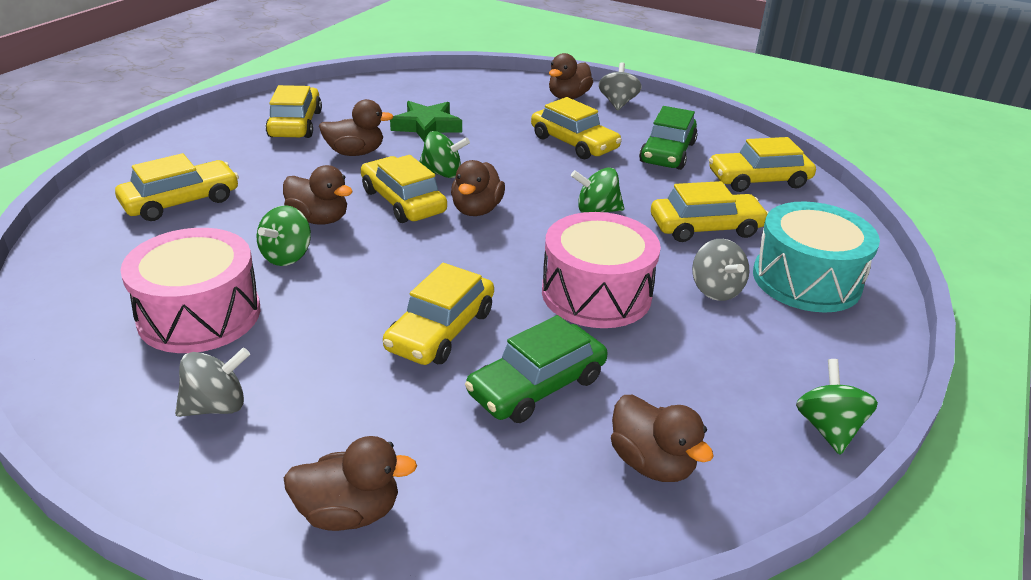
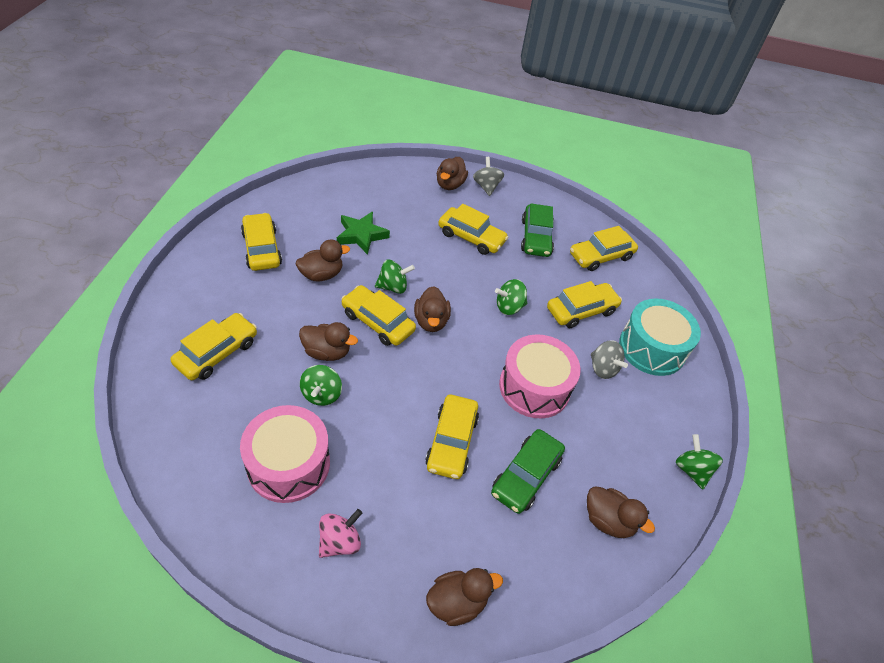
camera: 20 degrees left, 15 degrees up
(216, 406) = (340, 541): grey spinning top -> pink spinning top

